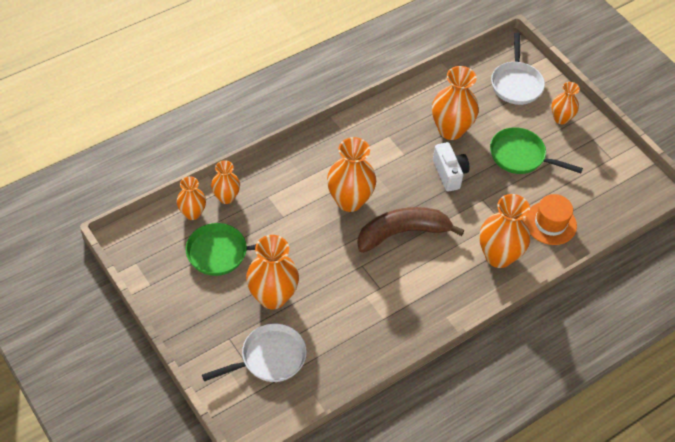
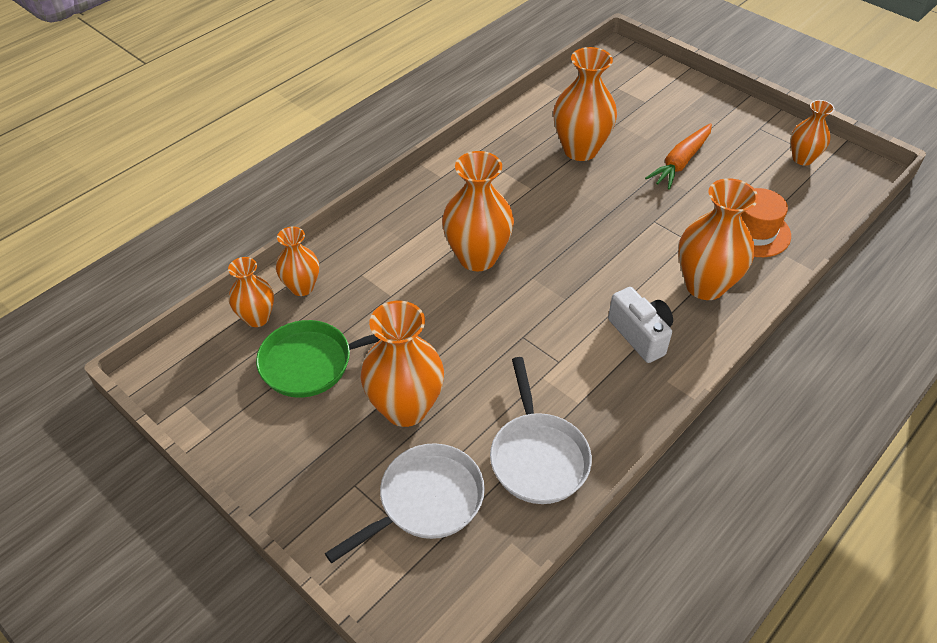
camera: 10 degrees left, 5 degrees down
(402, 233) = (564, 283): brown banana -> none
(449, 173) = (598, 199): white camera -> white camera (640, 335)
(516, 84) = (640, 87): white pan -> white pan (538, 457)
(520, 156) = (680, 162): green pan -> orange carrot
(561, 118) = (711, 113): orange vase -> orange vase (802, 159)

